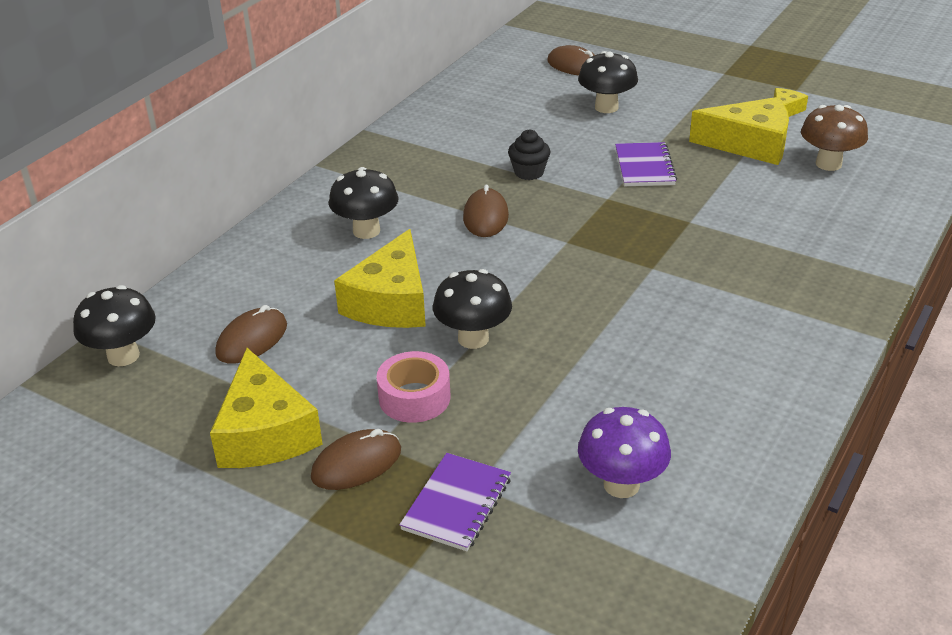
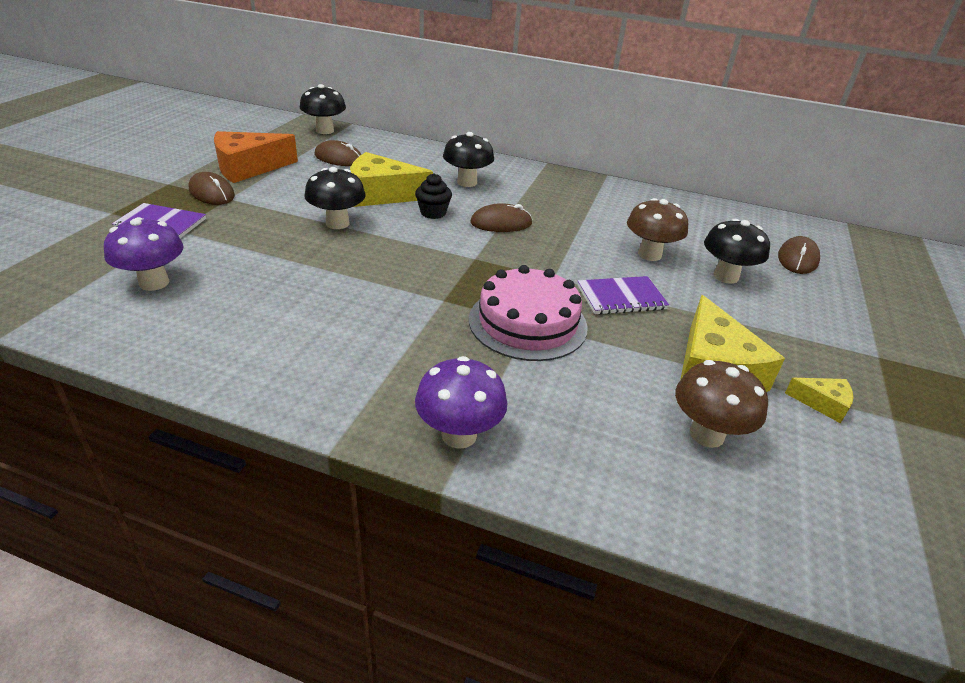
camera: 75 degrees right, 0 degrees up
(265, 432) = (248, 168): yellow cheese -> orange cheese
(414, 398) = (273, 206): pink tape -> none
(529, 172) = (578, 239): black cupcake -> black cupcake (433, 213)
(563, 137) = (649, 254): none -> brown mushroom
(690, 222) = (527, 323): none -> pink cake
(851, 273) = (459, 435): none -> purple mushroom

